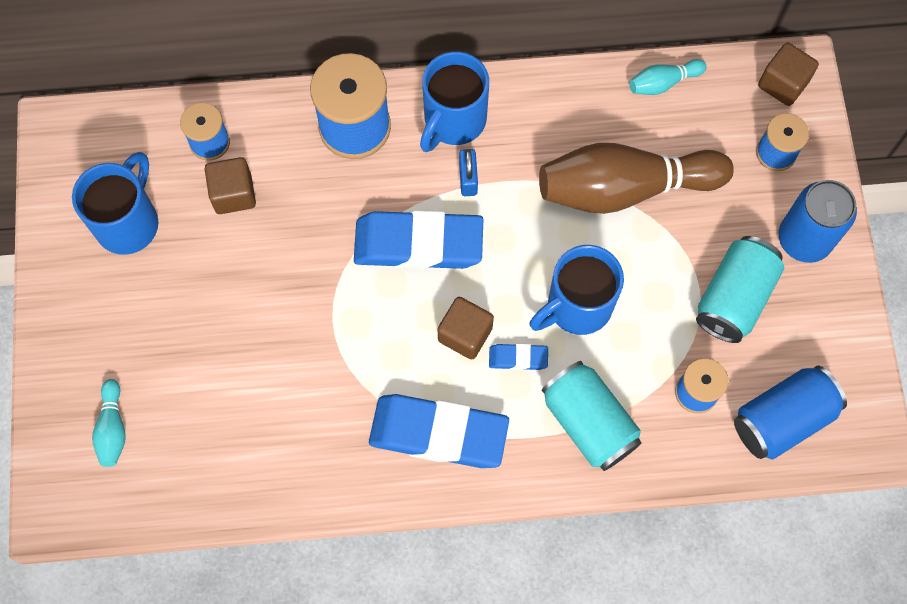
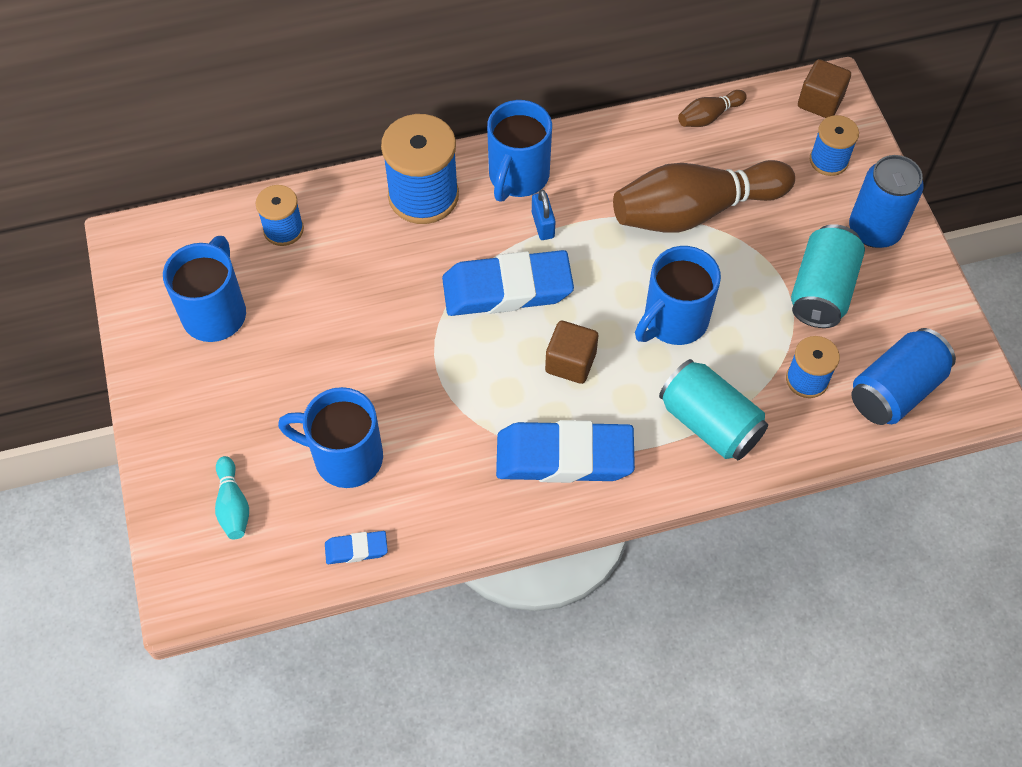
camera: 10 degrees left, 10 degrees down
(227, 397) = (345, 457): none -> blue mug
(233, 194) = (316, 272): brown cube -> none
(518, 358) = (627, 376): blue eraser -> blue eraser (356, 549)
(663, 83) = (709, 116): turquoise bowling pin -> brown bowling pin

